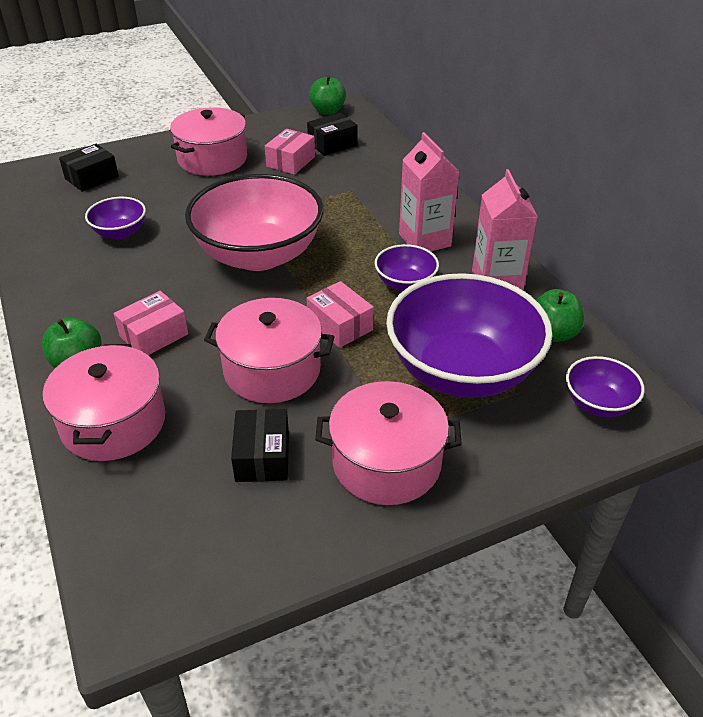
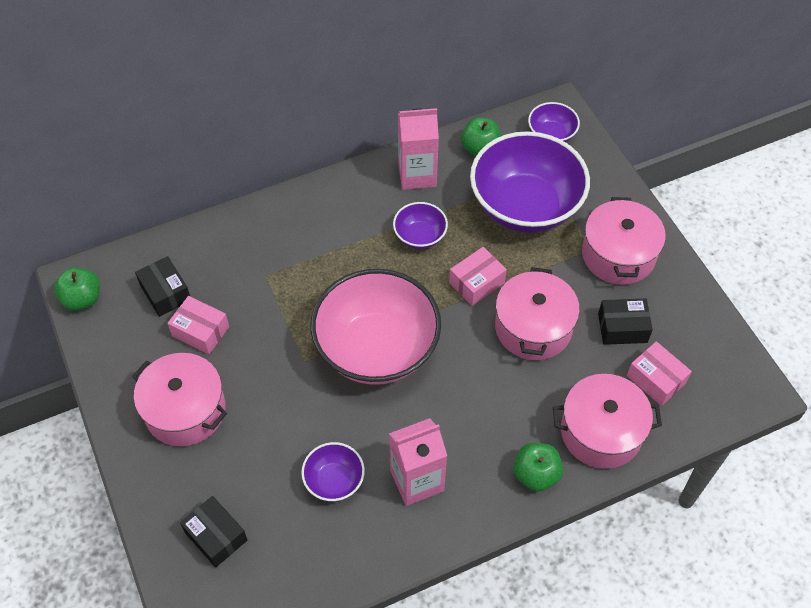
camera: 90 degrees left, 15 degrees up
(154, 335) = (496, 420): pink box -> pink box (656, 379)
(424, 240) = (355, 219): pink carton -> pink carton (417, 480)

